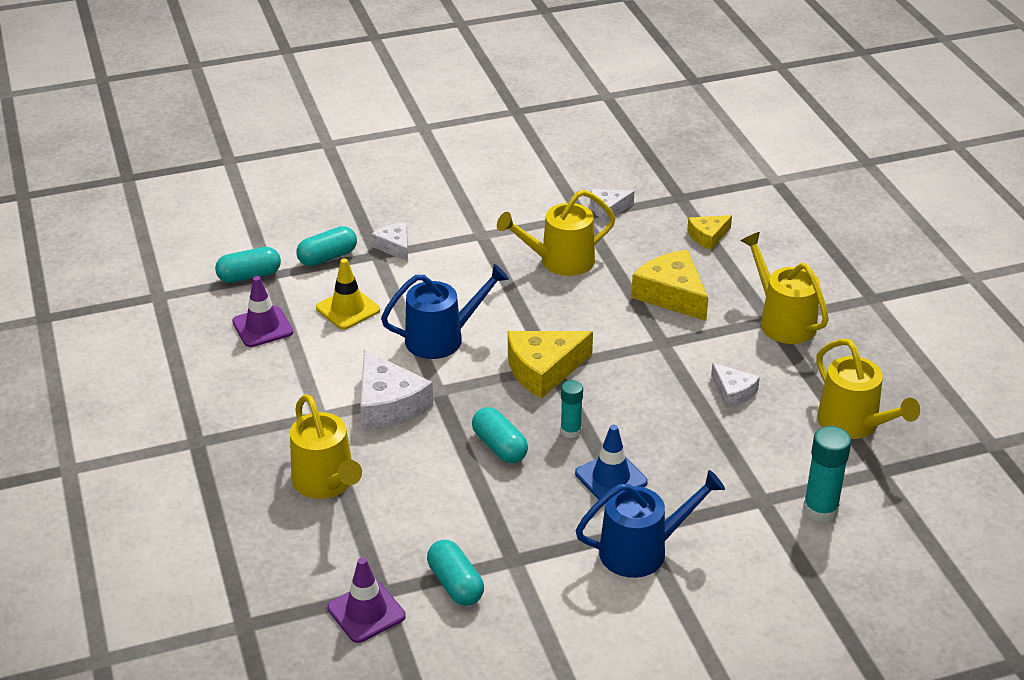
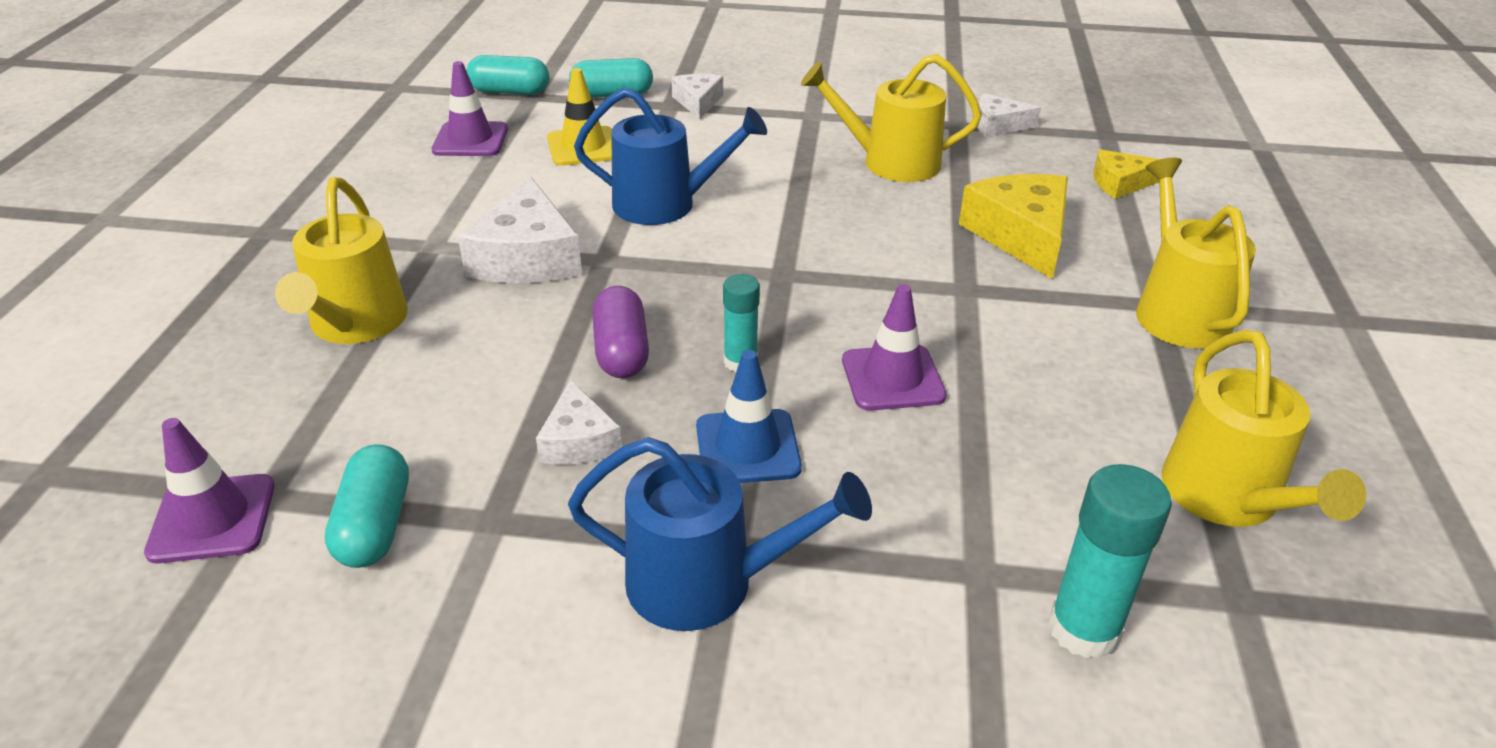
camera: 25 degrees right, 0 degrees up
(499, 446) = (622, 351): turquoise capsule -> purple capsule
(543, 370) = (766, 274): yellow cheese -> none
(658, 413) = (892, 378): none -> purple traffic cone
(733, 392) = (1035, 385): white cheese -> white cheese (578, 441)

